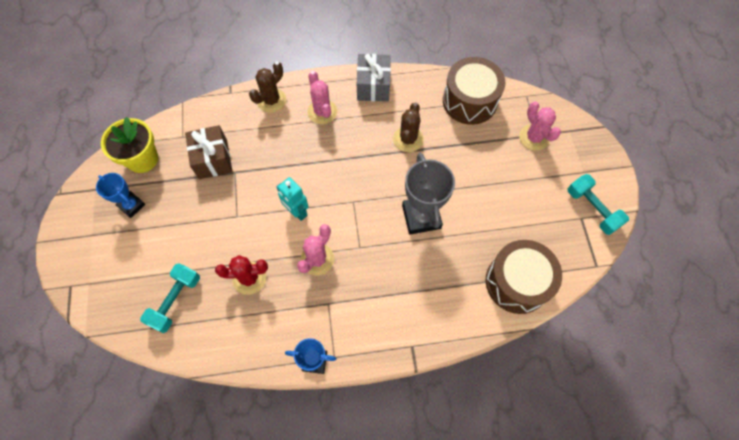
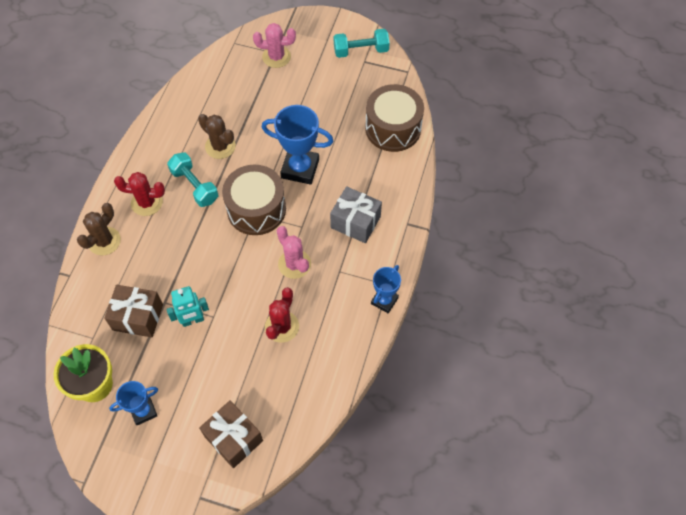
camera: 65 degrees left, 5 degrees down
(129, 288) = (233, 438): none -> brown gift
(175, 301) = (269, 399): turquoise dumbbell -> turquoise dumbbell (194, 186)
(271, 100) = (104, 241): brown cactus -> brown cactus turned 60 degrees clockwise
(297, 212) = (239, 263): turquoise robot -> turquoise robot (193, 320)
(322, 112) = (147, 202): pink cactus -> red cactus
(373, 86) = (147, 150): grey gift -> grey gift (355, 222)
(421, 217) = (300, 168): grey trophy -> blue trophy
(469, 101) = (212, 84): brown drum -> brown drum (256, 209)

